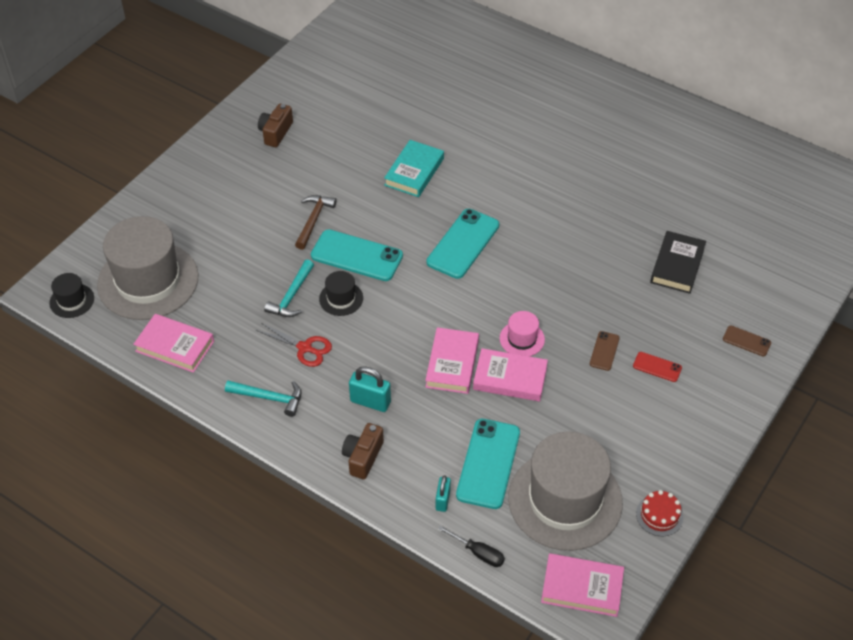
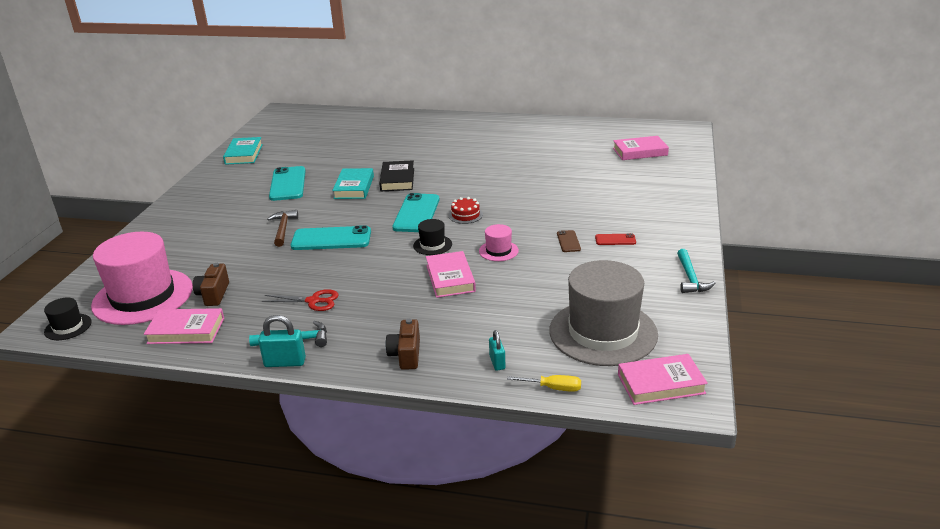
camera: 20 degrees left, 20 degrees down
(148, 281) = (143, 296): grey hat -> pink hat
(275, 132) = (227, 192): brown camera -> brown camera (213, 294)
(291, 296) = (285, 274): turquoise hammer -> turquoise hammer (690, 278)
(315, 65) = (244, 154): none -> turquoise book
(341, 298) = (331, 265): black hat -> black hat (432, 245)
(370, 402) = (392, 318): turquoise padlock -> turquoise padlock (285, 362)
(478, 553) = (553, 388): black screwdriver -> yellow screwdriver
(488, 463) = (521, 328): turquoise phone -> turquoise phone (288, 184)
(510, 378) = (504, 274): pink book -> pink book (640, 152)
(659, 515) = (686, 320): red cake -> red cake (465, 215)
(677, 265) = (587, 188): black book -> black book (397, 179)
(746, 341) = (669, 211): brown phone -> none

